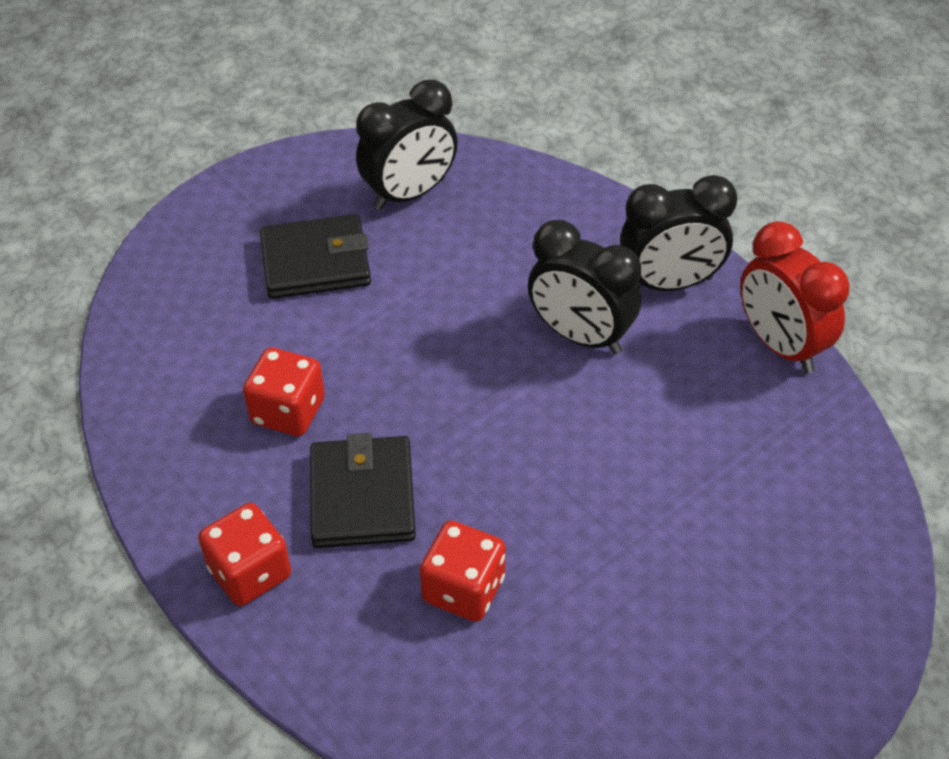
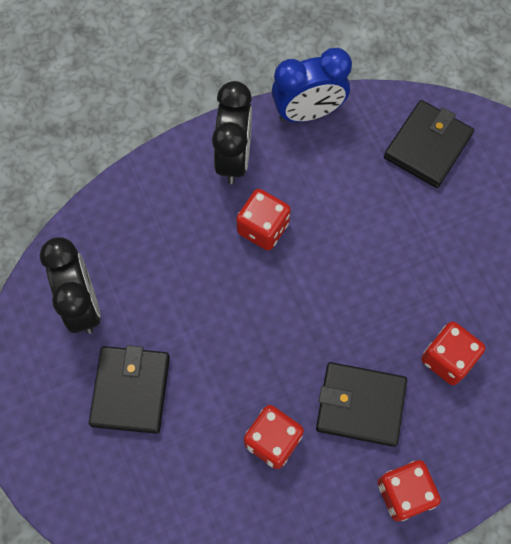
camera: 75 degrees left, 20 degrees up
(580, 336) = (263, 228): black clock -> red dice
(780, 345) = (308, 112): red clock -> blue clock
(801, 498) = (427, 146): none -> black wallet

